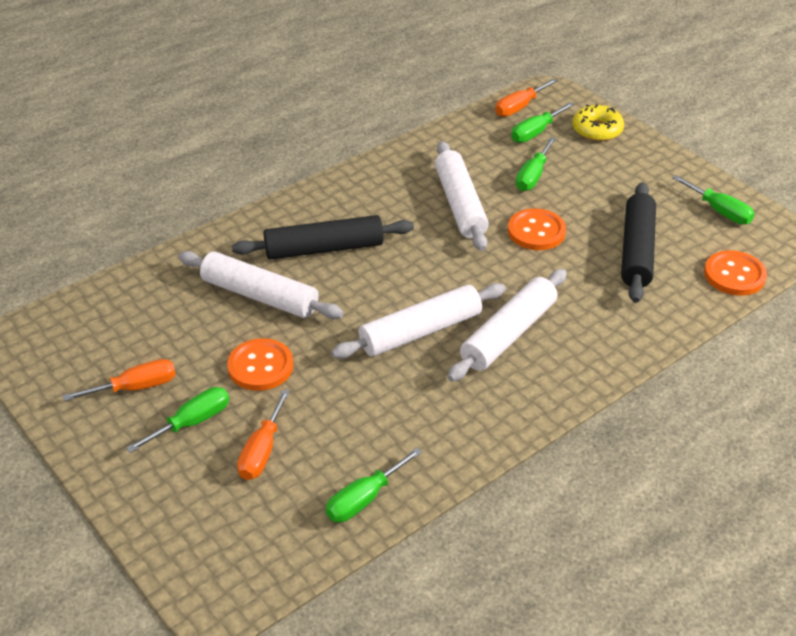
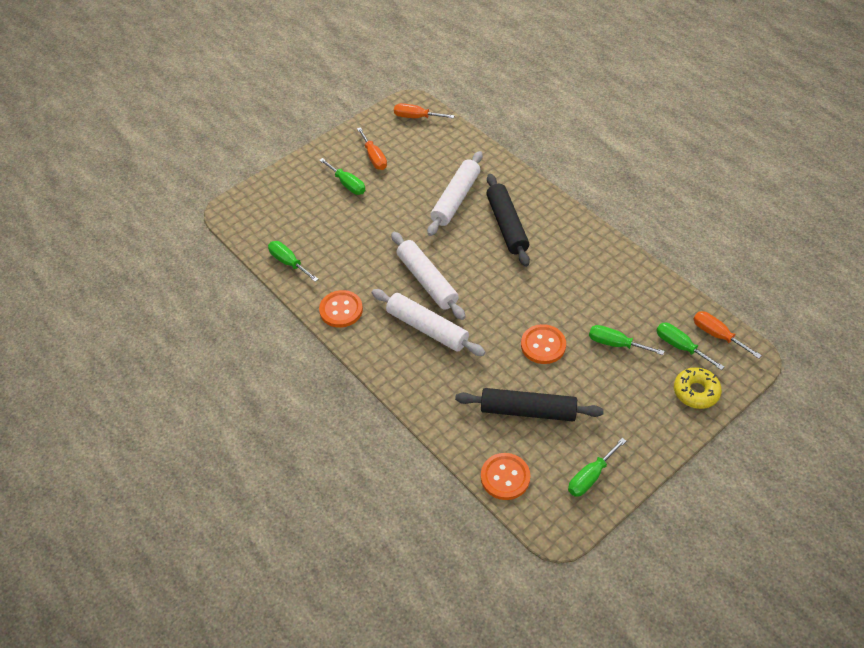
camera: 90 degrees right, 10 degrees up
(260, 366) = (392, 207): orange button -> orange button (341, 310)
(262, 451) = (325, 216): orange screwdriver -> orange screwdriver (416, 117)
(460, 204) = (569, 298): white rolling pin -> none

